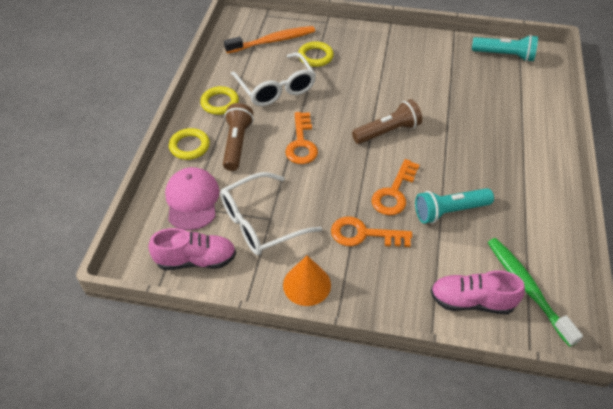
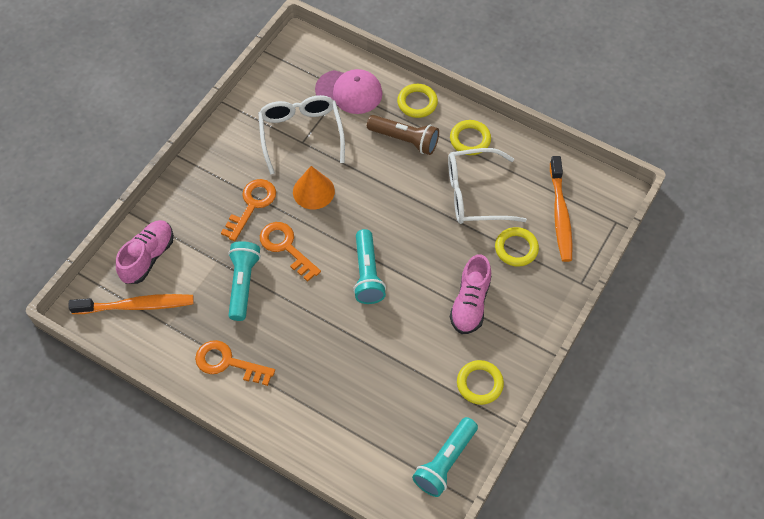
camera: 110 degrees right, 10 degrees up
(196, 260) = (284, 82): pink shoe -> pink shoe (470, 303)
(301, 143) = (383, 192): orange key -> orange key (228, 363)
(307, 284) = (224, 148): orange cone -> orange cone (313, 191)
(387, 132) = (367, 274): brown flashlight -> turquoise flashlight
(437, 52) = (479, 384): none -> yellow ring
(527, 289) = (136, 306): green toothbrush -> orange toothbrush

